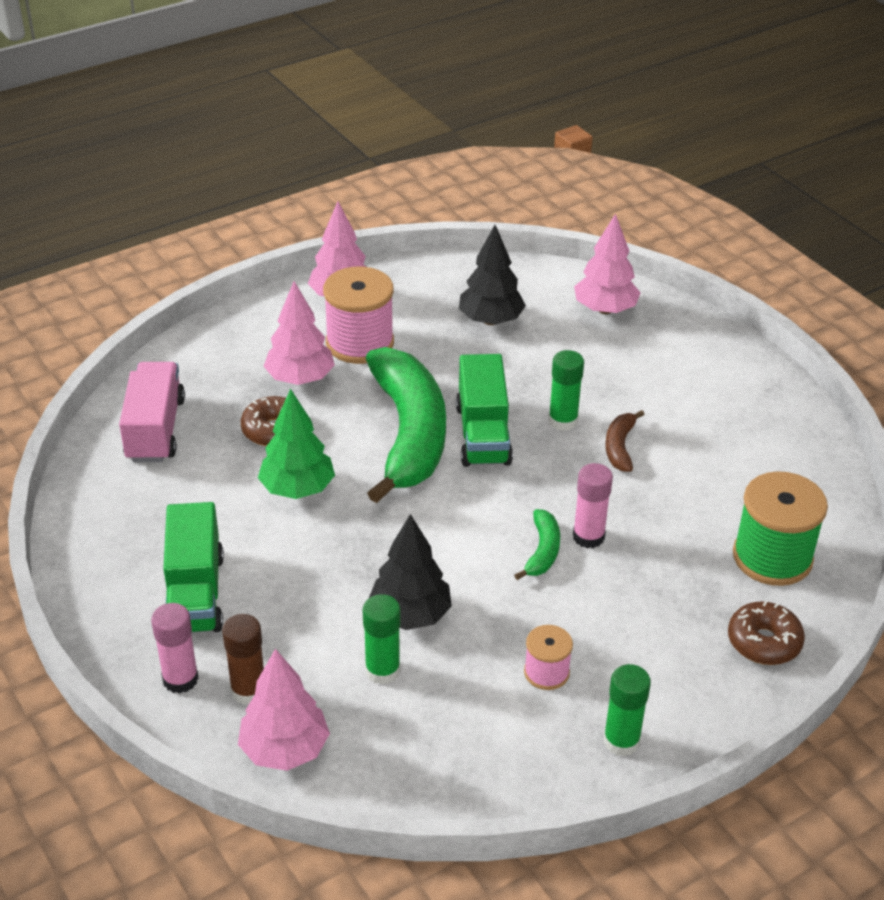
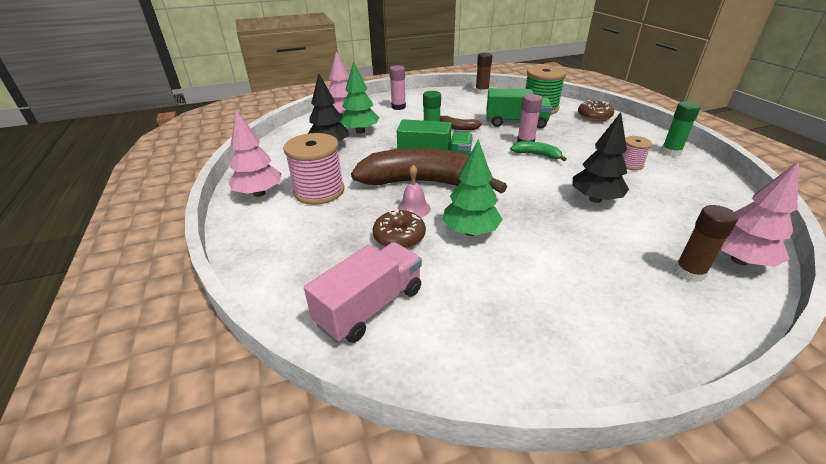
camera: 75 degrees left, 5 degrees down
(155, 430) = (370, 306): pink truck -> pink truck turned 120 degrees clockwise
(180, 679) = (693, 310): pink glue stick -> pink glue stick (398, 107)
(195, 593) = (590, 294): green truck -> green truck (516, 123)
(300, 379) = (344, 219): pink tree -> none
(338, 433) = (414, 209): none -> pink bell
(382, 670) = (647, 213): green glue stick -> none
(408, 434) = (425, 183): green banana -> brown banana
(557, 339) = (360, 131): none -> green tree
(829, 465) = (482, 92): none -> brown glue stick

